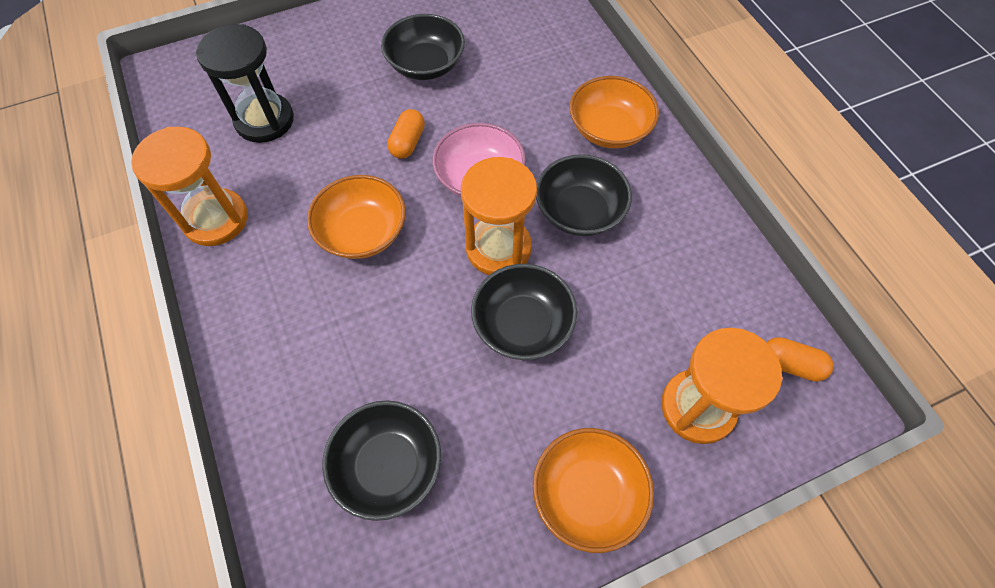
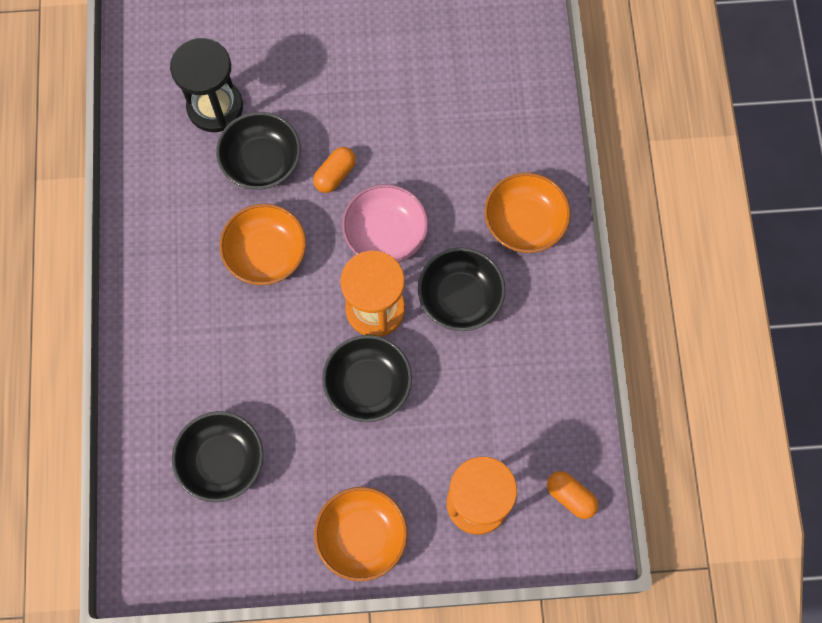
camera: 20 degrees right, 10 degrees up
(216, 219) = (147, 198): orange hourglass -> none
(425, 65) = (382, 92): black bowl -> black bowl (262, 161)

